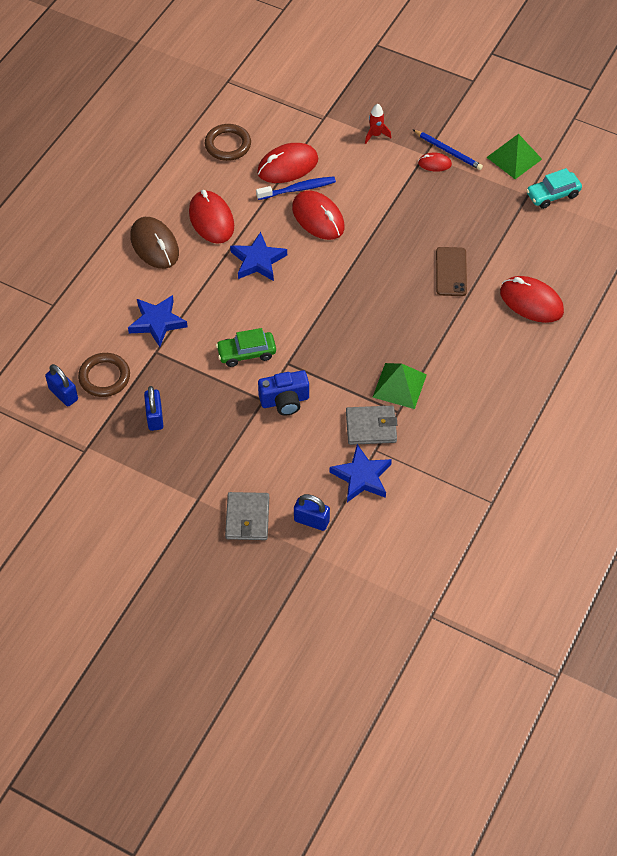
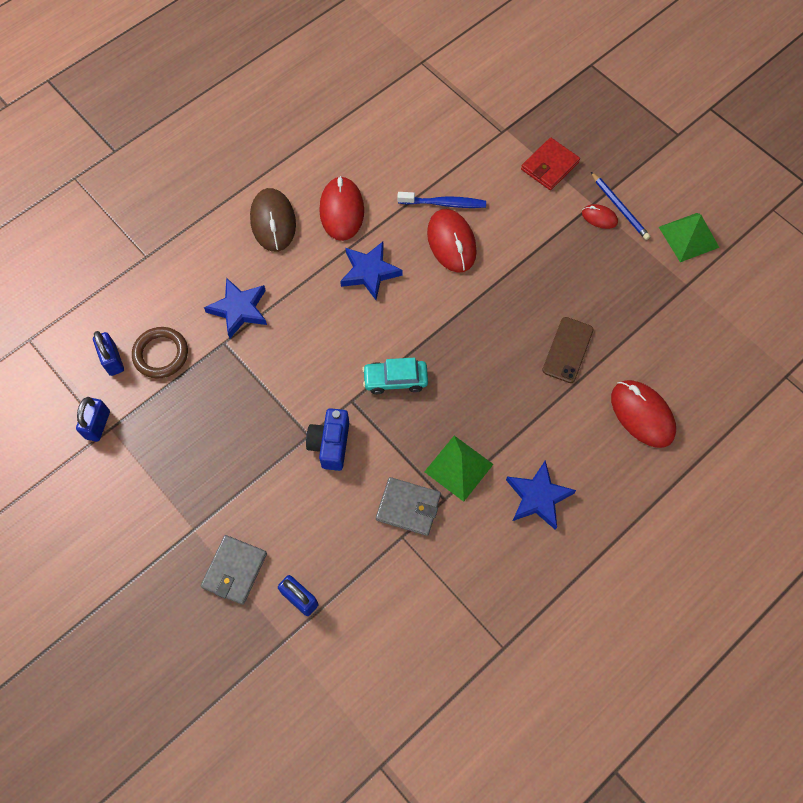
camera: 20 degrees right, 10 degrees up
(155, 417) = (191, 417): blue padlock -> blue padlock (98, 425)
(228, 145) = (393, 132): brown ring -> none
(246, 353) = (314, 375): green car -> none
(285, 401) = (330, 444): blue camera -> blue camera turned 90 degrees clockwise
(287, 166) = (444, 174): red mouse -> none
(362, 477) = (374, 564): blue star -> blue star (538, 497)
(375, 135) = (549, 166): red rocket -> red wallet
(553, 195) = (715, 293): turquoise car -> turquoise car (395, 380)

